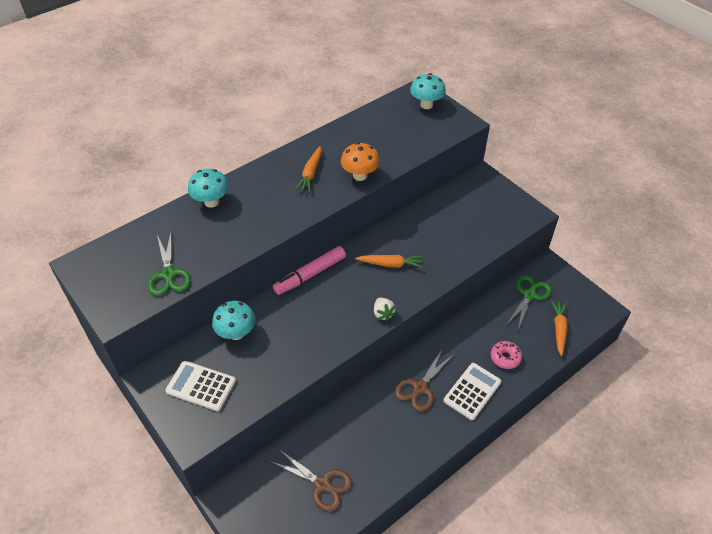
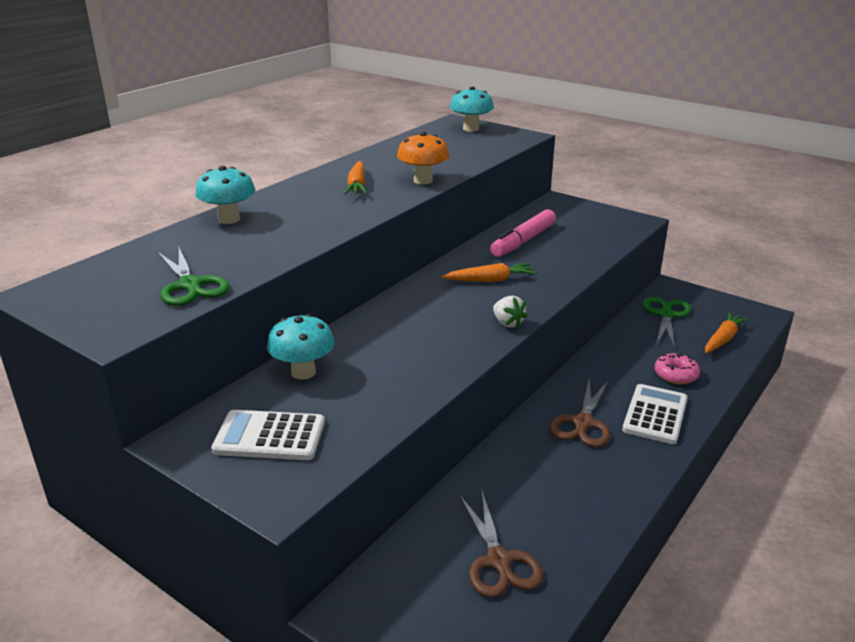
camera: 15 degrees left, 20 degrees down
(310, 275) = (386, 303): pink marker -> pink marker (523, 241)
(322, 484) = (498, 560): brown scissors -> brown scissors turned 60 degrees clockwise
(559, 329) = (723, 339): orange carrot -> orange carrot turned 45 degrees clockwise

